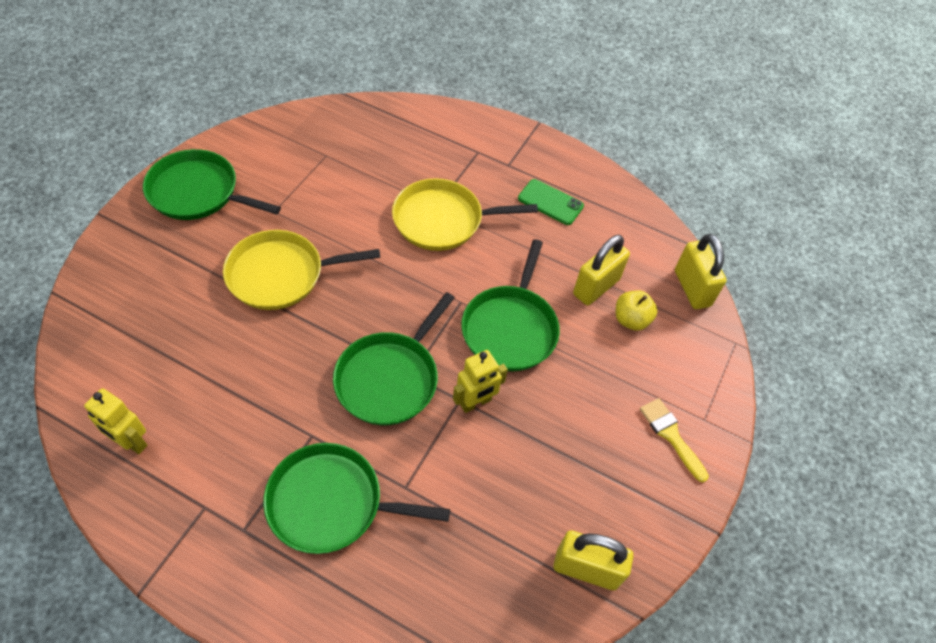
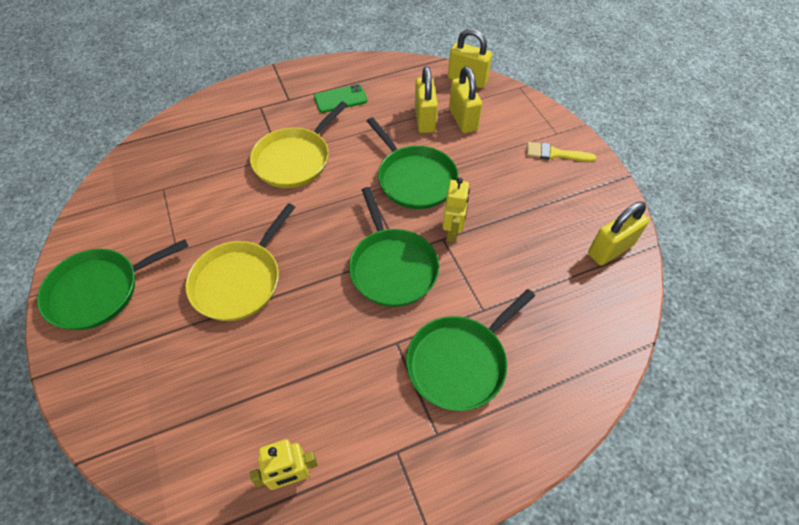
camera: 45 degrees left, 0 degrees up
(631, 320) = (463, 119): yellow apple -> yellow padlock

